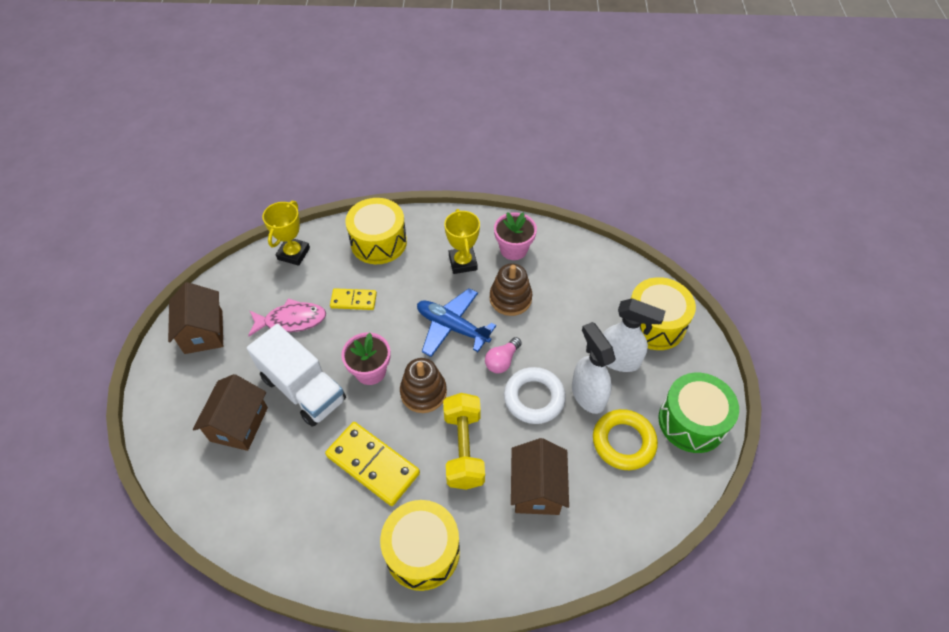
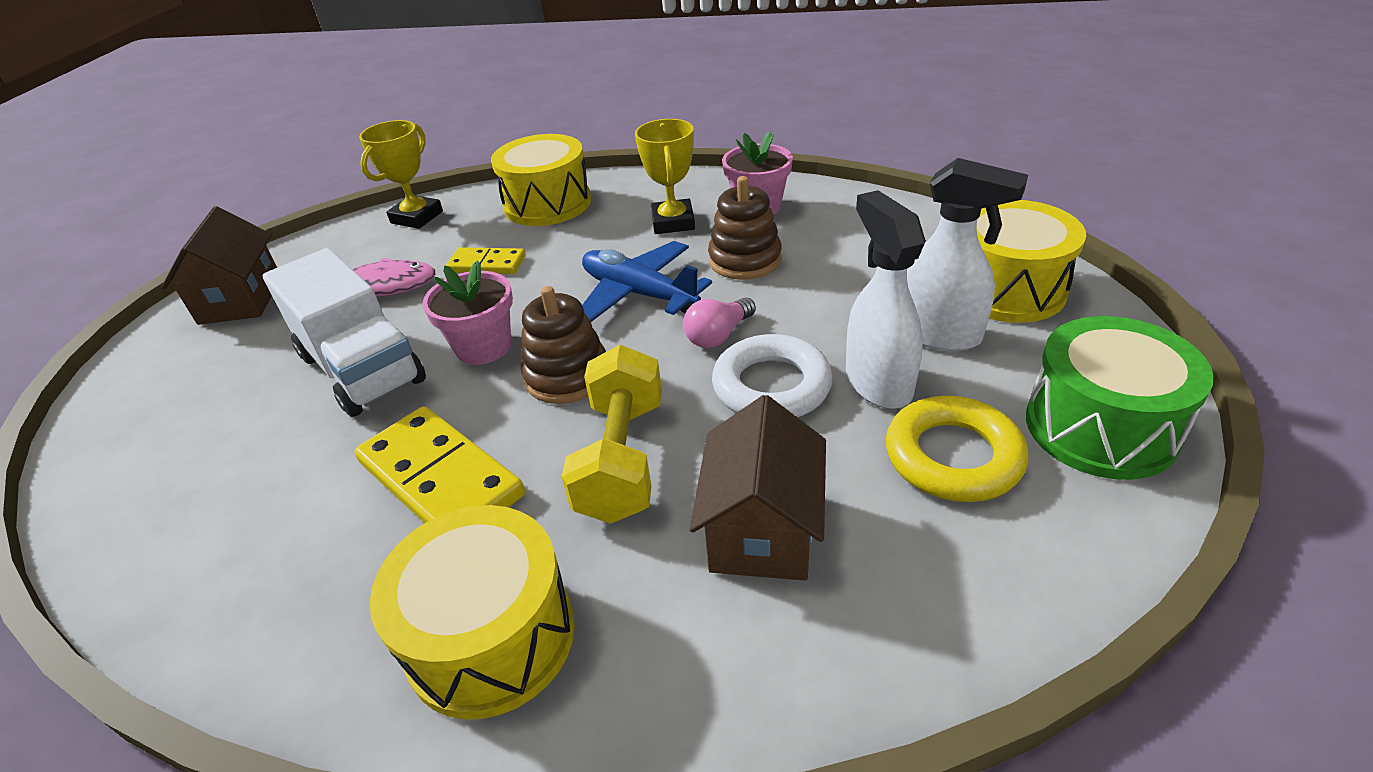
camera: 10 degrees right, 15 degrees down
(239, 424) = (232, 414): brown house -> none

